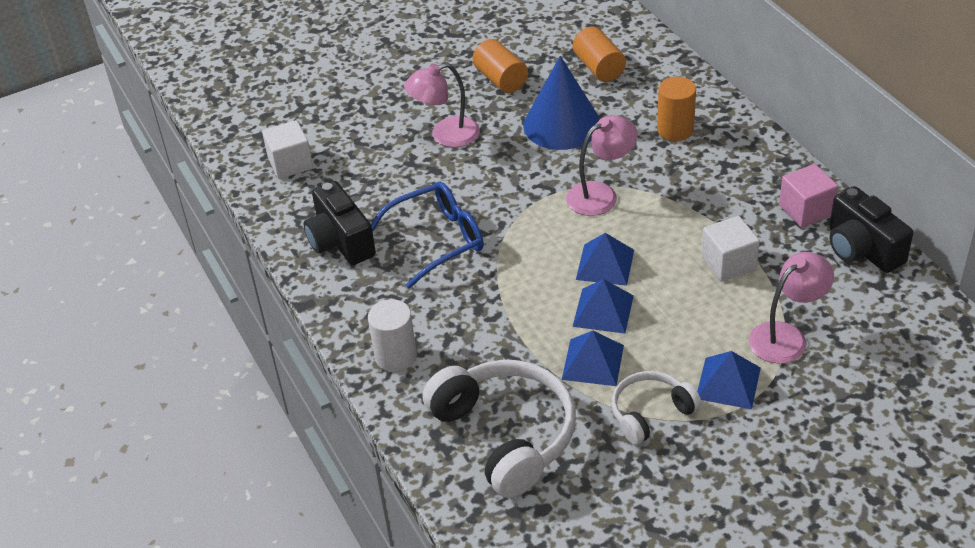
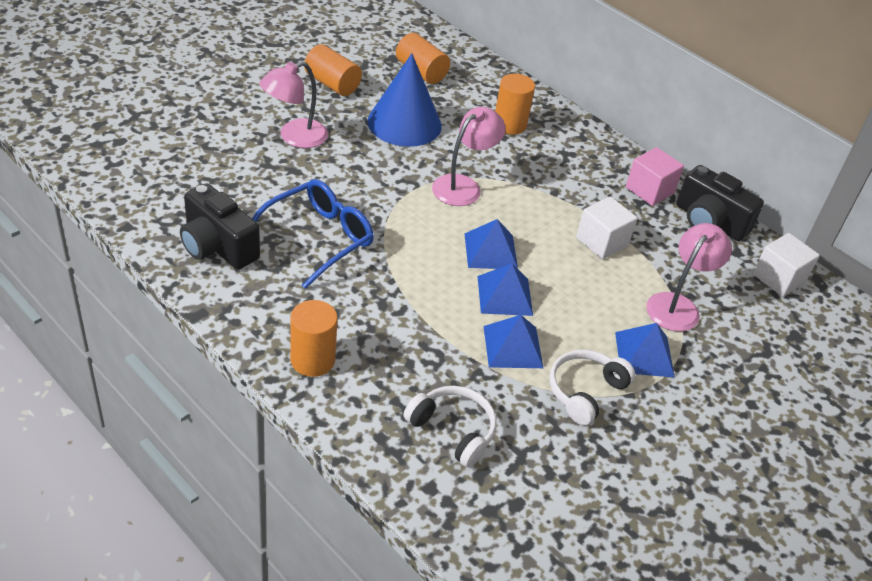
camera: 25 degrees left, 0 degrees up
(290, 163) = (140, 171): white cube -> white cube (778, 278)
(395, 356) = (312, 360): white cylinder -> orange cylinder
(505, 435) = (453, 430): white headphones -> white headphones, size x0.57

